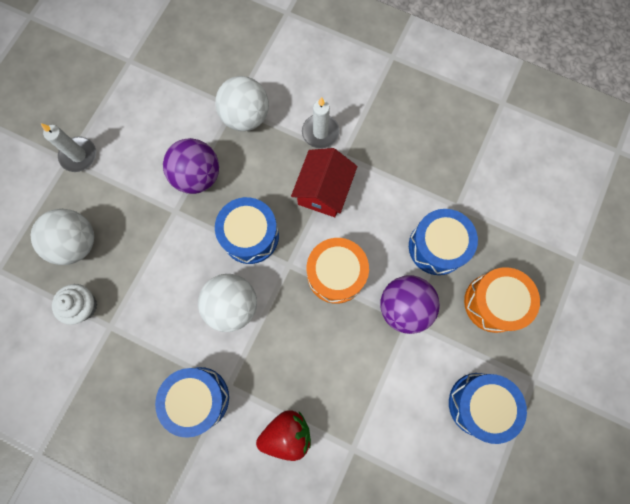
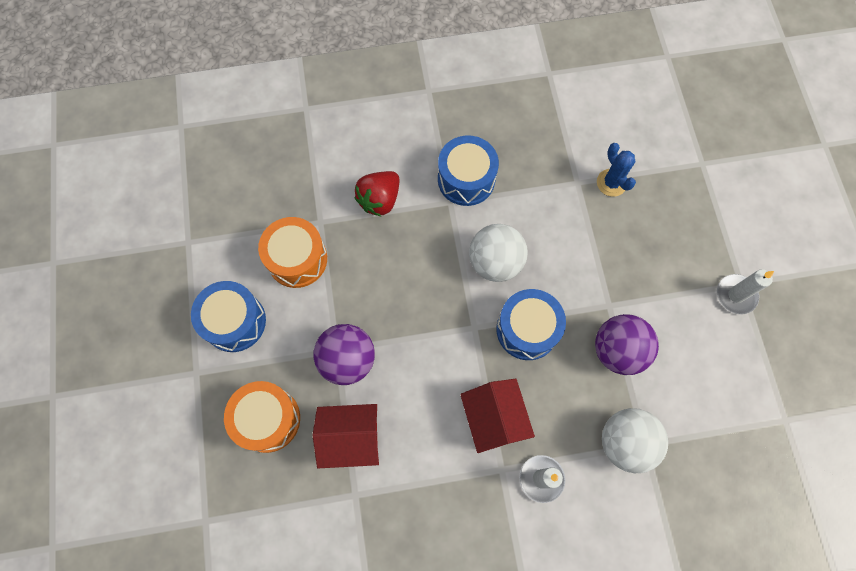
camera: 145 degrees right, 5 degrees down
(76, 243) = (663, 224): white ball -> none
(83, 306) = (611, 183): white cupcake -> blue cactus
(336, 274) = (427, 347): orange drum -> orange drum (297, 259)
(437, 247) = (351, 438): blue drum -> red house

